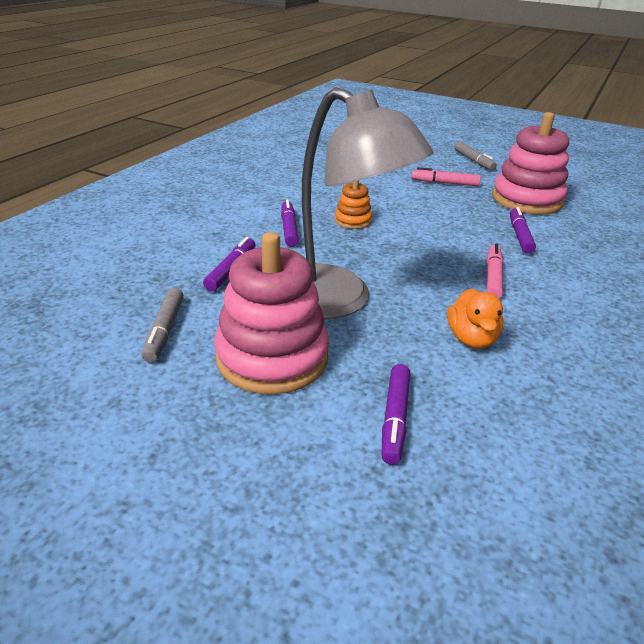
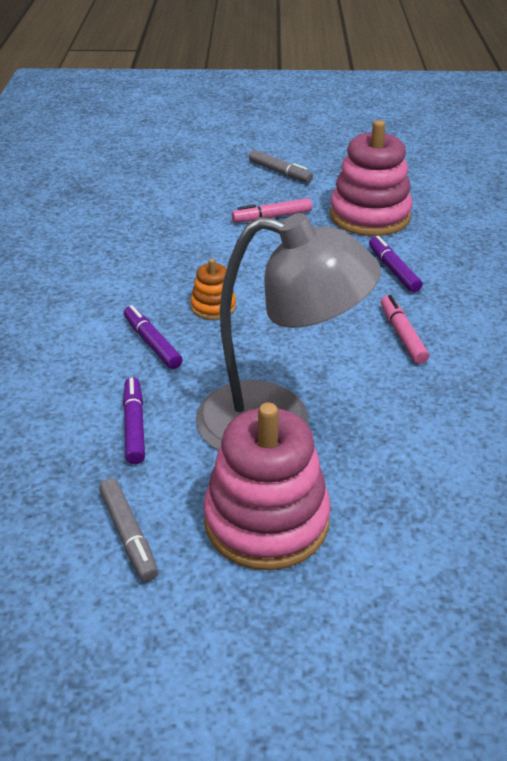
camera: 25 degrees left, 5 degrees up
(395, 418) = (425, 538): purple marker -> none
(471, 339) = (431, 420): orange duck -> none

